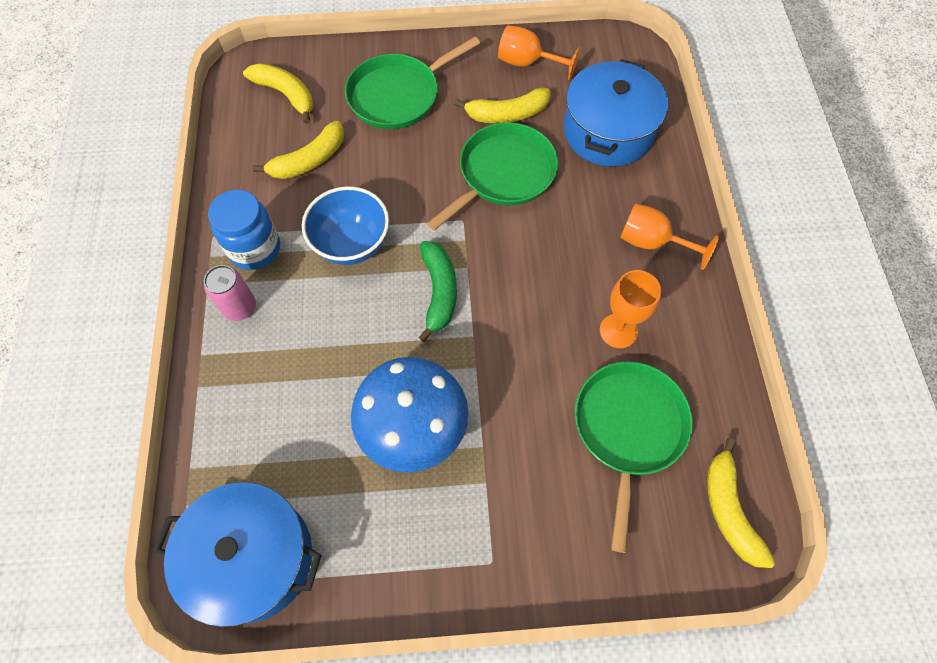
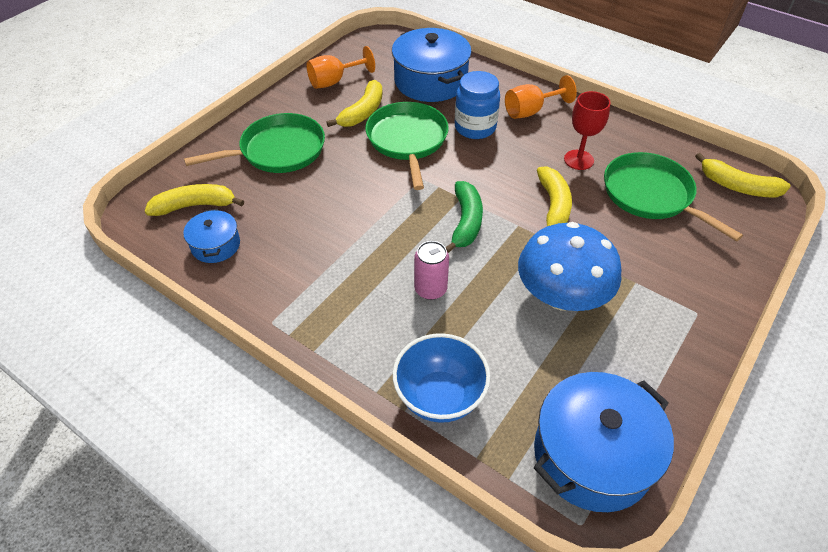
camera: 50 degrees left, 15 degrees down
(240, 308) = (359, 341): pink can -> pink can (430, 289)
(255, 249) = (315, 302): blue jar -> blue jar (475, 127)
(258, 141) = (215, 245): none -> blue pot
(309, 160) = (273, 226): yellow banana -> yellow banana (553, 206)
(352, 244) = (376, 244): blue bowl -> blue bowl (439, 397)
(398, 95) = (278, 150): green pan -> green pan turned 120 degrees counterclockwise
(439, 292) = (466, 222): green banana -> green banana turned 60 degrees clockwise
(618, 331) = (578, 160): orange goblet -> red goblet

